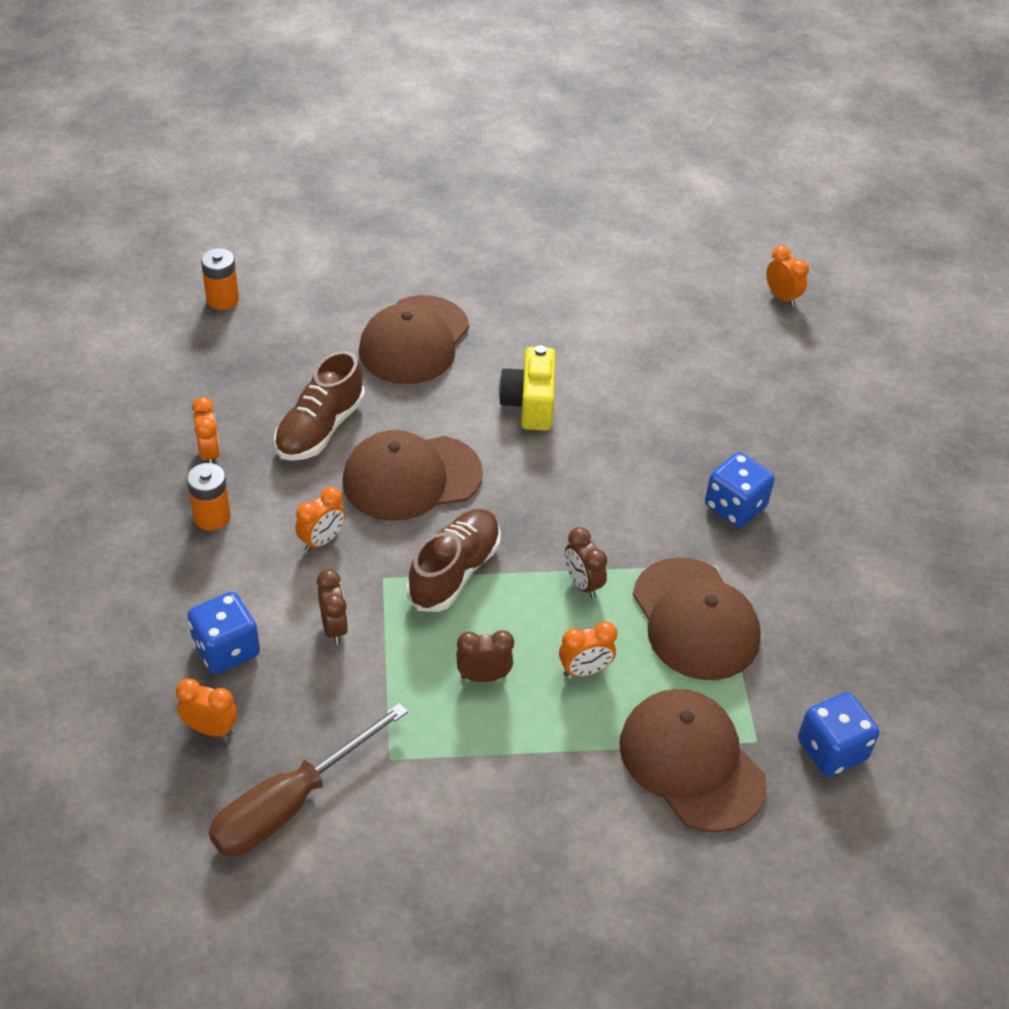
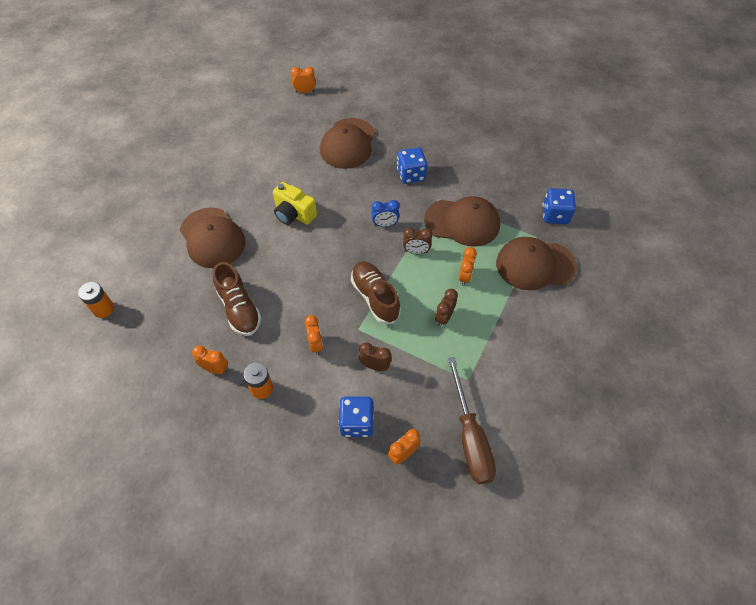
camera: 55 degrees left, 10 degrees up
(411, 477) = (303, 285): brown cap -> brown cap (348, 144)
(603, 520) = (385, 224): none -> blue clock

